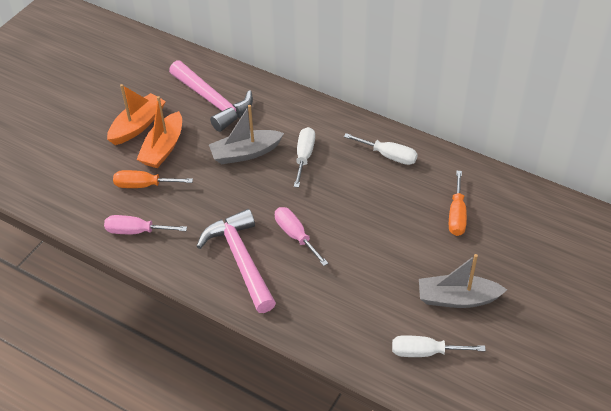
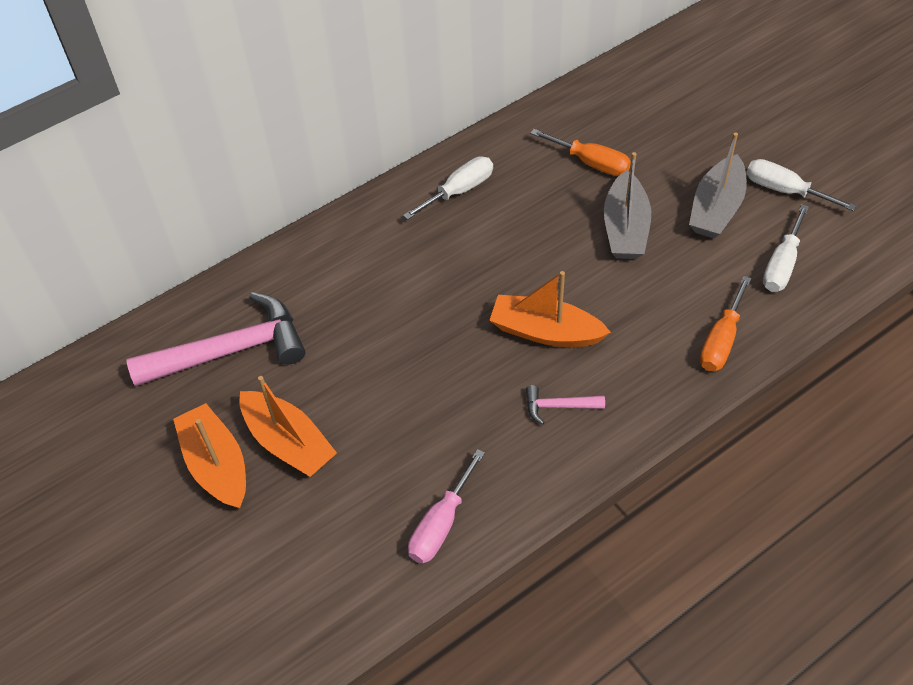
camera: 65 degrees left, 5 degrees up
(144, 185) = (352, 489): orange screwdriver -> orange screwdriver (721, 340)
(241, 260) = (558, 406): pink hammer -> pink hammer, size x0.44
(245, 153) = (362, 341): grey boat -> grey boat (625, 228)
(295, 235) = (545, 332): pink screwdriver -> orange boat
(304, 156) = (408, 277): white screwdriver -> white screwdriver (784, 190)

